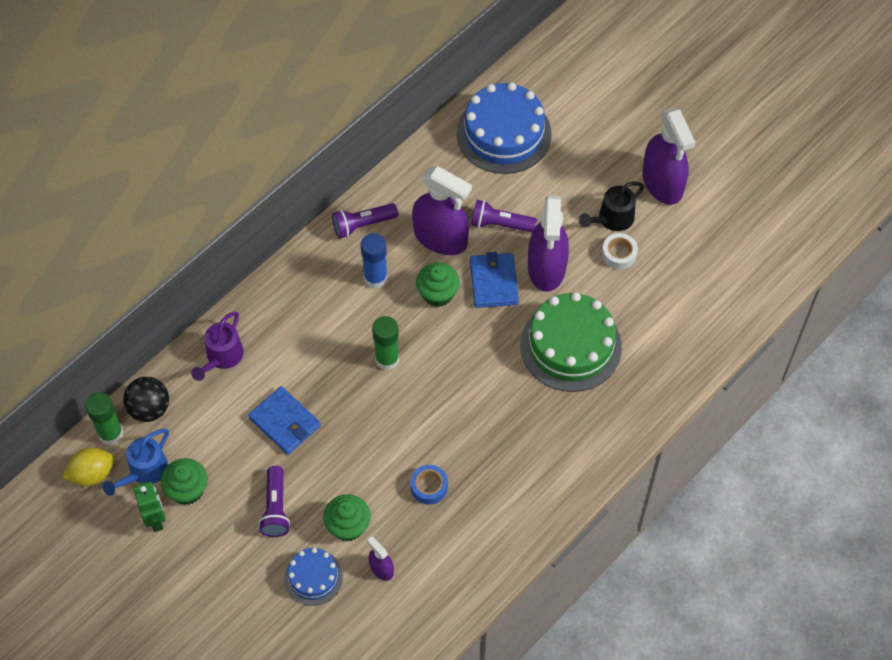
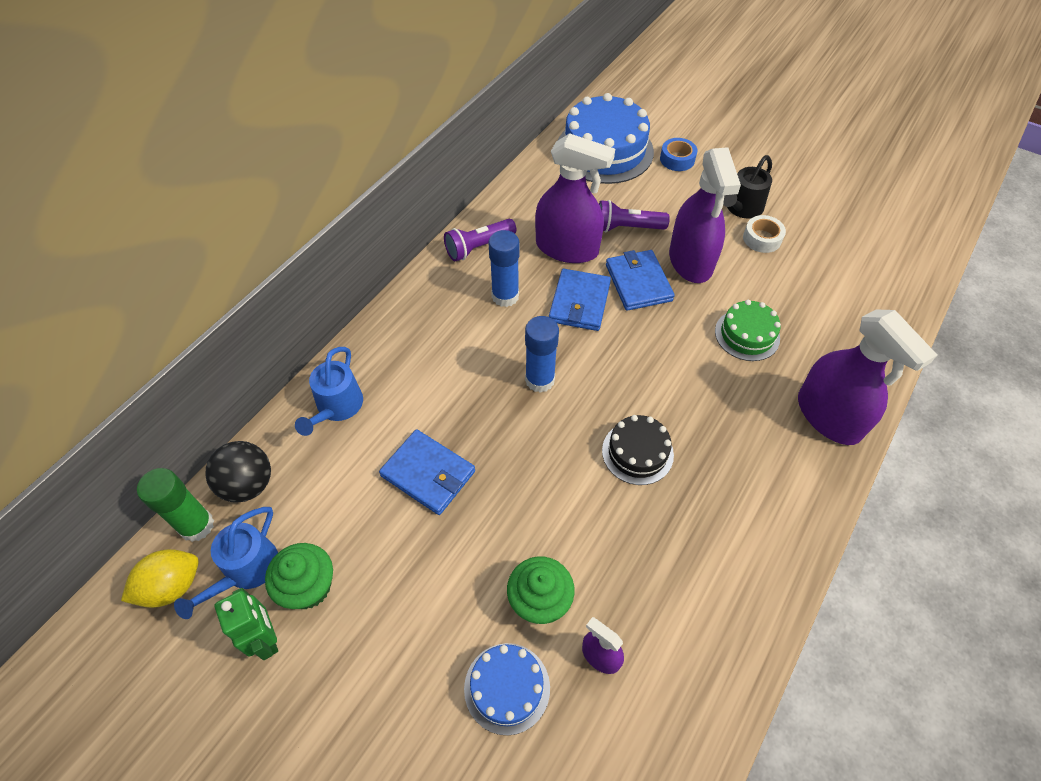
camera: 10 degrees left, 5 degrees down
(222, 357) = (337, 408): purple watering can -> blue watering can
(275, 508) = (435, 592): purple flashlight -> none
(387, 359) = (540, 380): green glue stick -> blue glue stick
(429, 487) = (633, 527): blue tape -> blue tape (677, 159)
(437, 294) = (579, 302): green cupcake -> blue wallet
(449, 431) = (637, 452): none -> black cake
(570, 346) = (747, 335): green cake -> green cake, size x0.54
(662, 183) = (778, 171): purple spray bottle -> purple spray bottle (828, 416)

